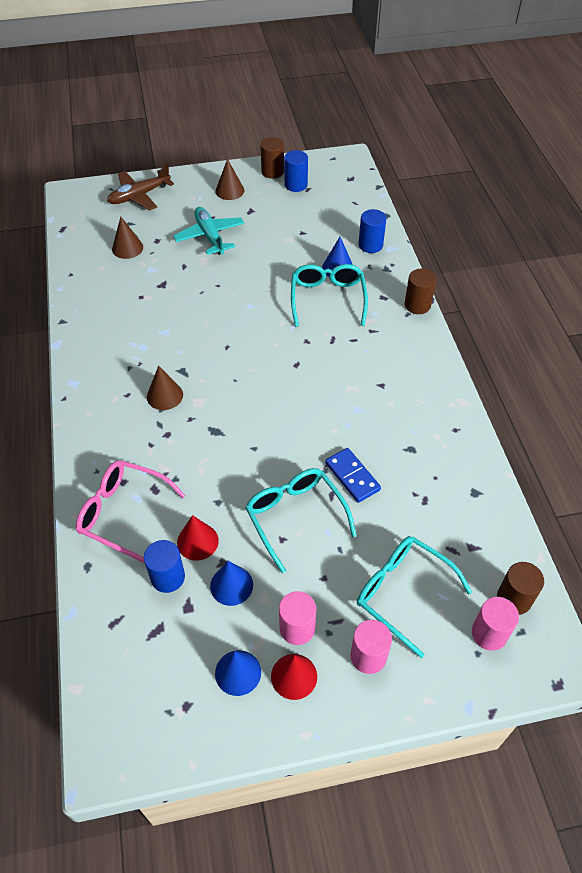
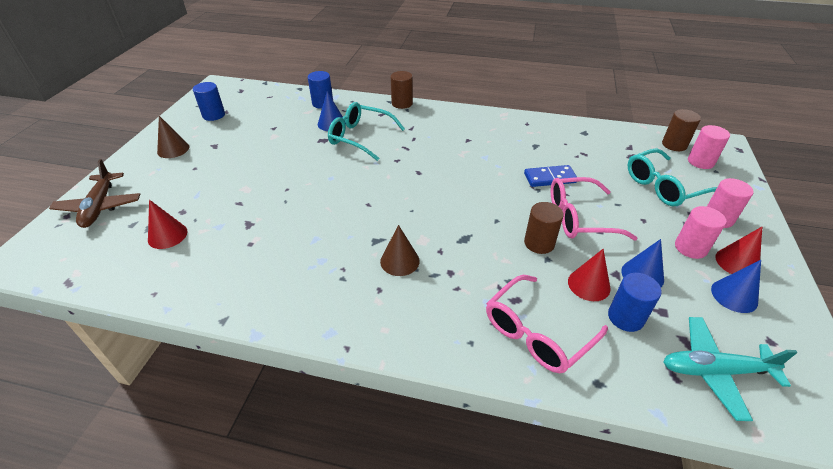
camera: 65 degrees left, 10 degrees down
(127, 248) = (167, 235): brown cone -> red cone
(210, 236) = (218, 176): turquoise plane -> turquoise plane (714, 371)
(272, 172) = (181, 121): brown cylinder -> brown cylinder (539, 243)
(295, 516) = (579, 218): turquoise glasses -> pink glasses

